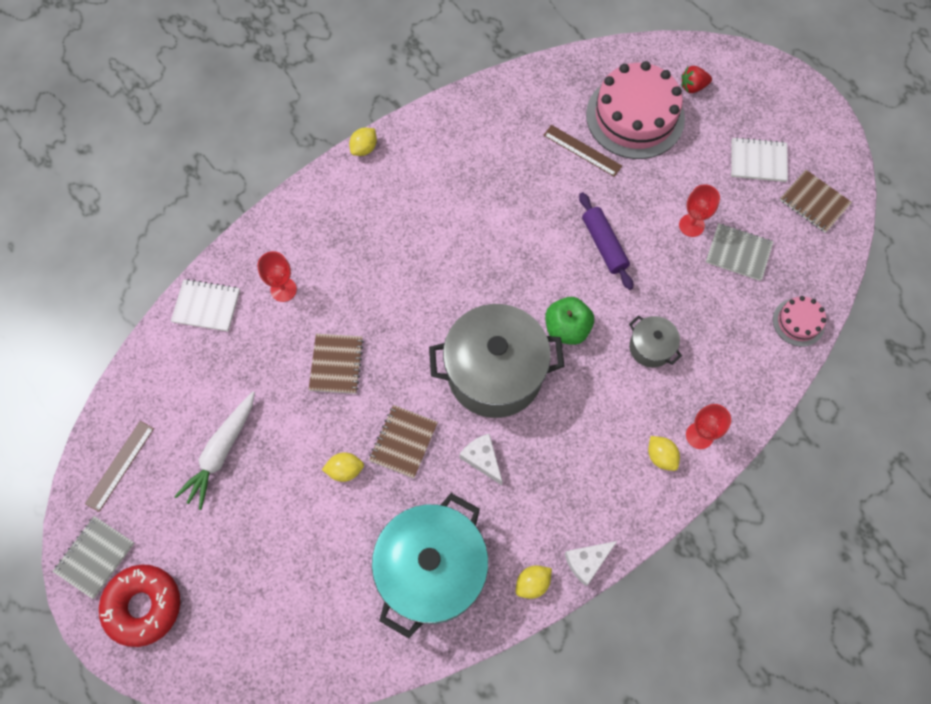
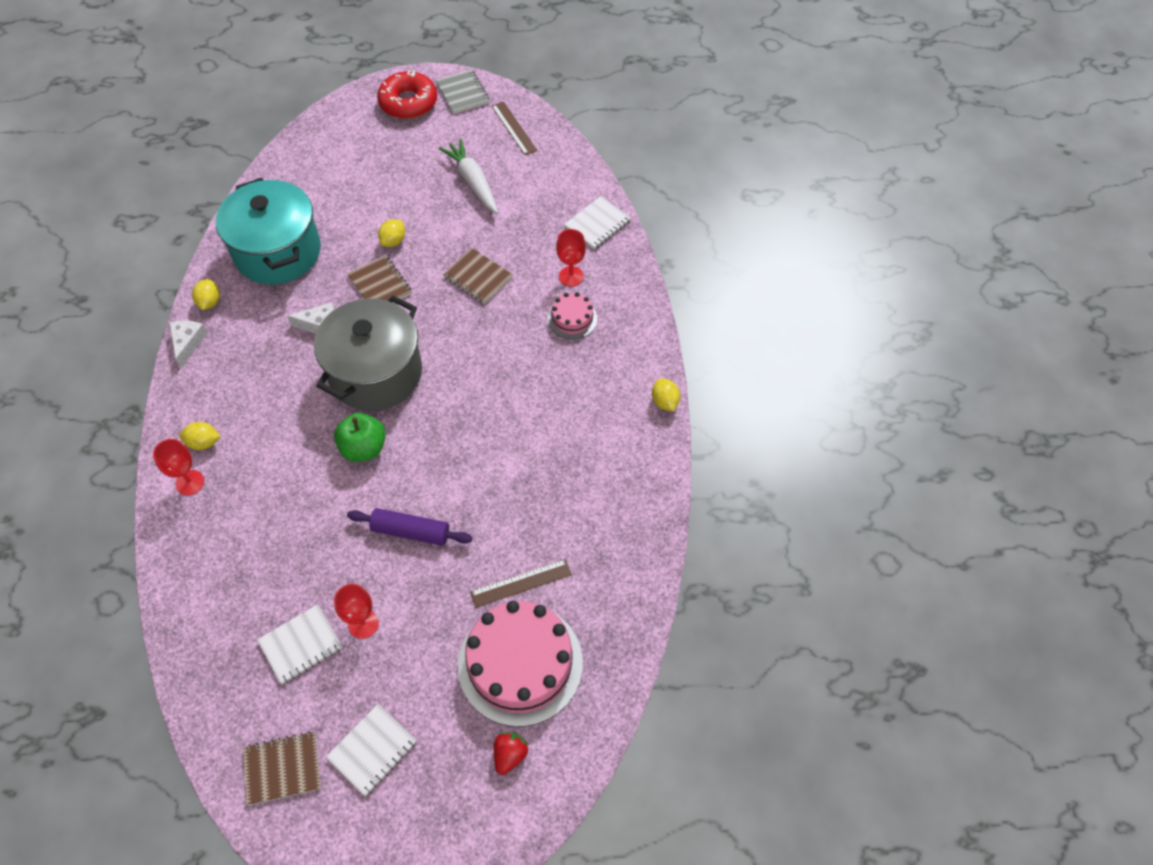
camera: 125 degrees right, 10 degrees down
(650, 347) = (289, 500): grey pot -> none
(738, 253) = (300, 645): grey notebook -> white notebook
(798, 322) = (194, 643): pink cake -> pink cake (572, 318)

